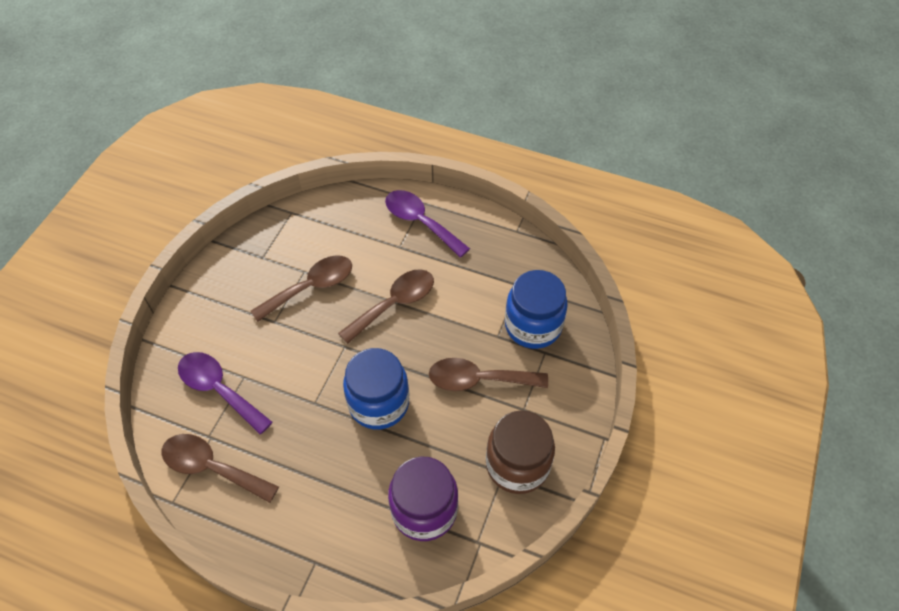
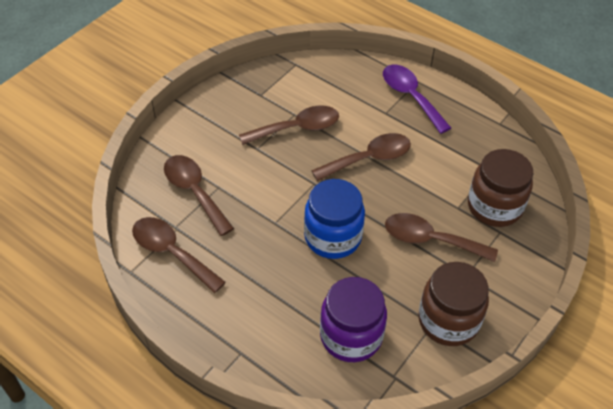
camera: 15 degrees right, 5 degrees down
(219, 389) = (194, 192): purple spoon -> brown spoon
(533, 326) = (494, 207): blue jar -> brown jar

